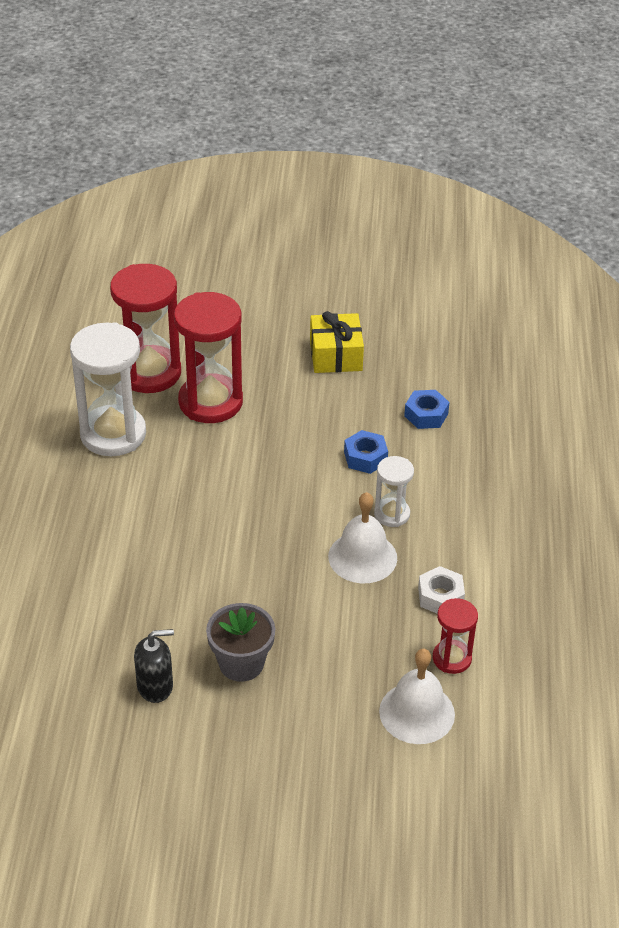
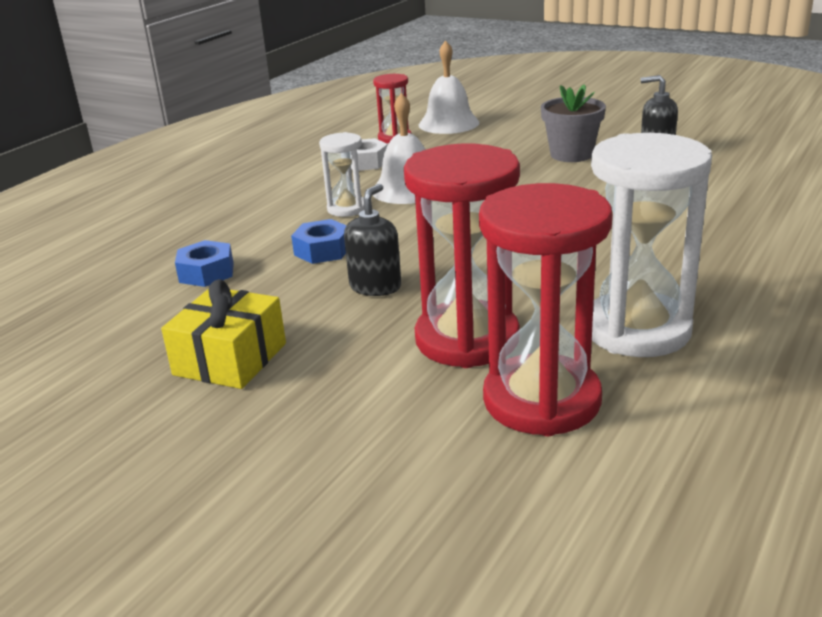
camera: 150 degrees left, 15 degrees down
(297, 431) = (375, 286): none -> black soap dispenser

